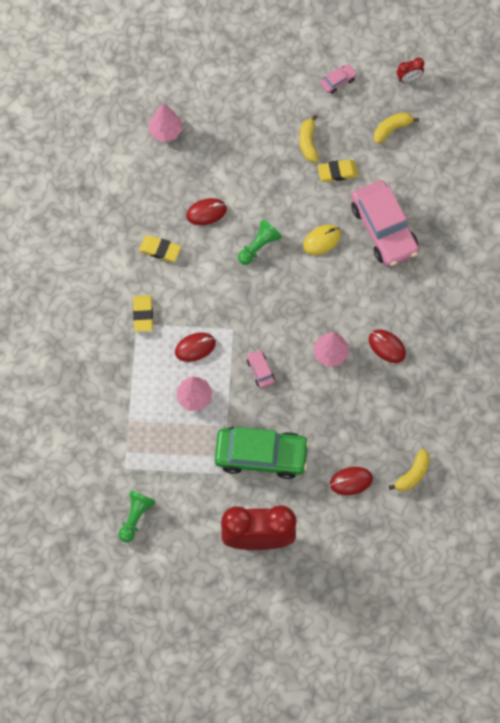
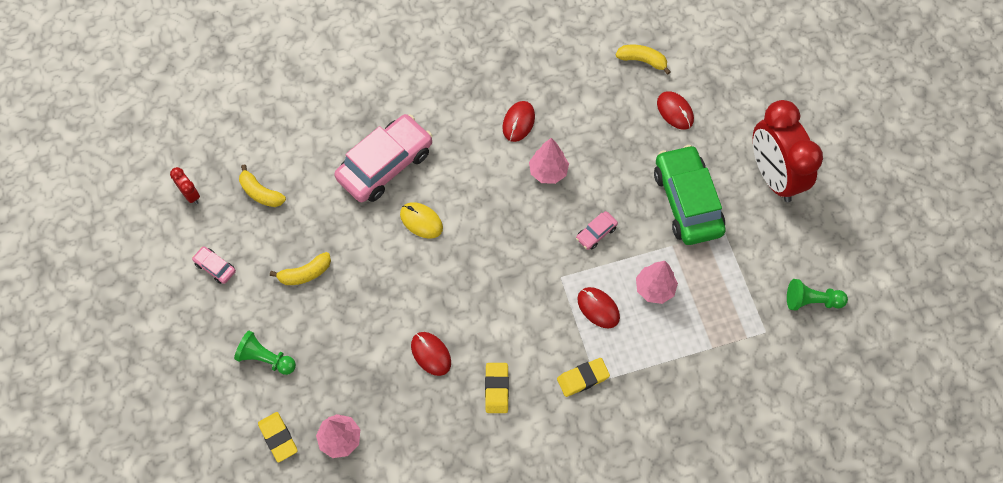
camera: 110 degrees left, 5 degrees down
(259, 246) = (452, 283): green pawn -> green pawn (266, 358)
(337, 172) = (333, 231): yellow eraser -> yellow eraser (278, 438)

